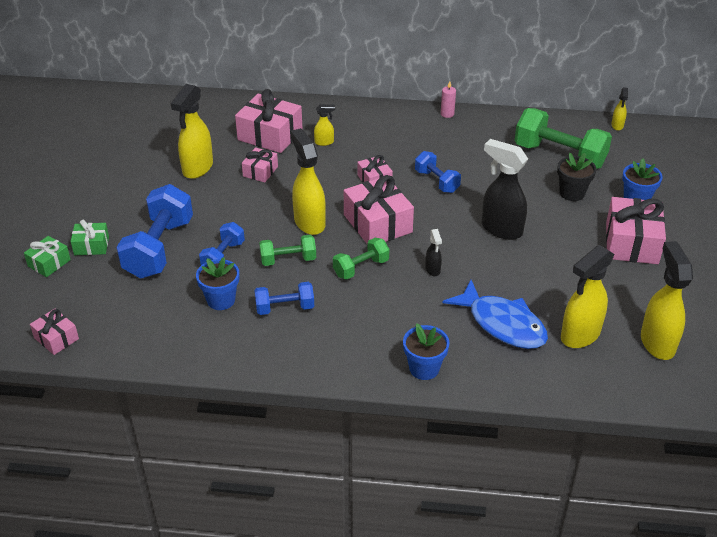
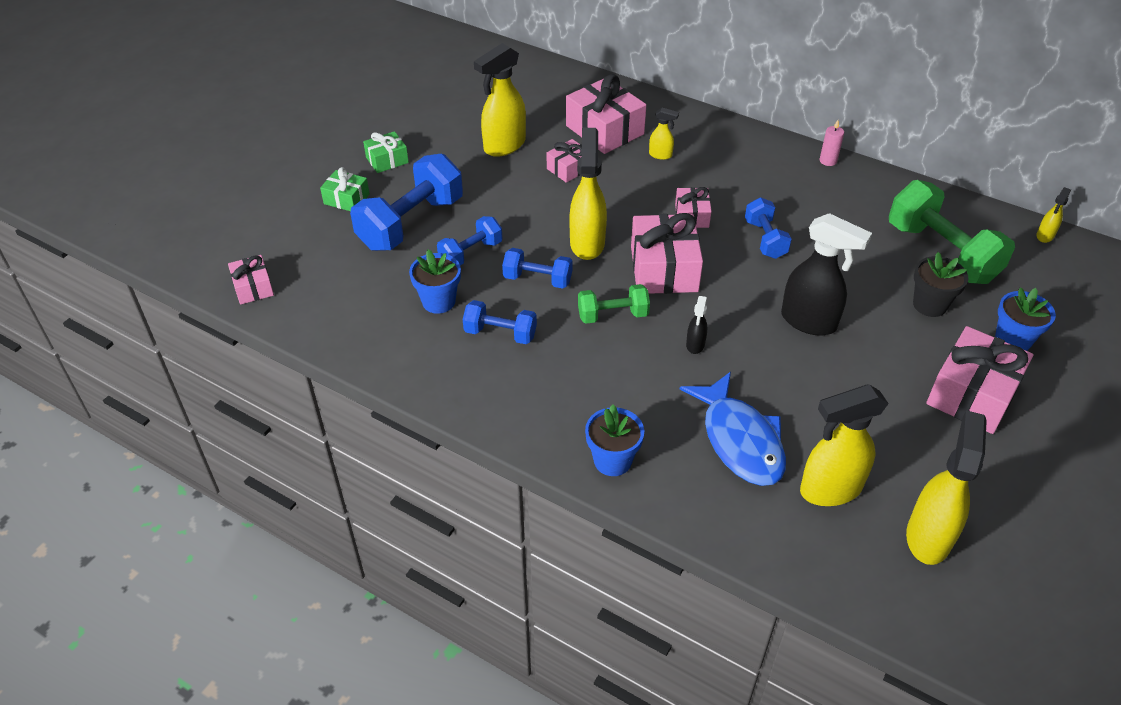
camera: 25 degrees right, 5 degrees up
(49, 263) = (295, 205): green gift -> green gift (387, 160)
(288, 260) = (537, 279): green dumbbell -> blue dumbbell
(501, 229) = (809, 322): black spray bottle -> black spray bottle turned 150 degrees clockwise

